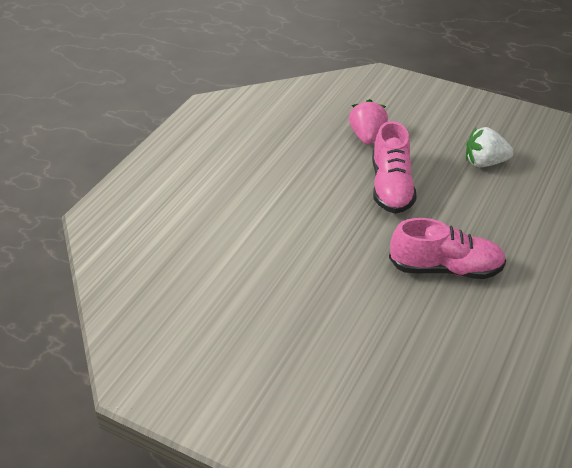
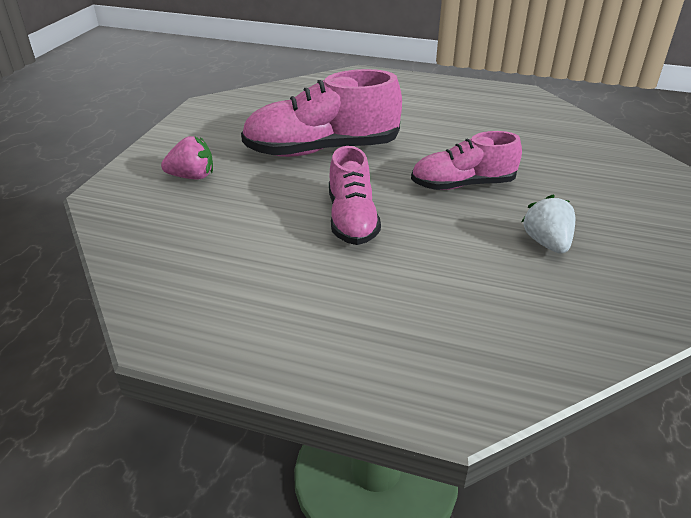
camera: 80 degrees right, 5 degrees down
(302, 275) = (322, 150): none -> pink shoe
(367, 136) = (539, 167): pink strawberry -> pink strawberry (192, 176)

